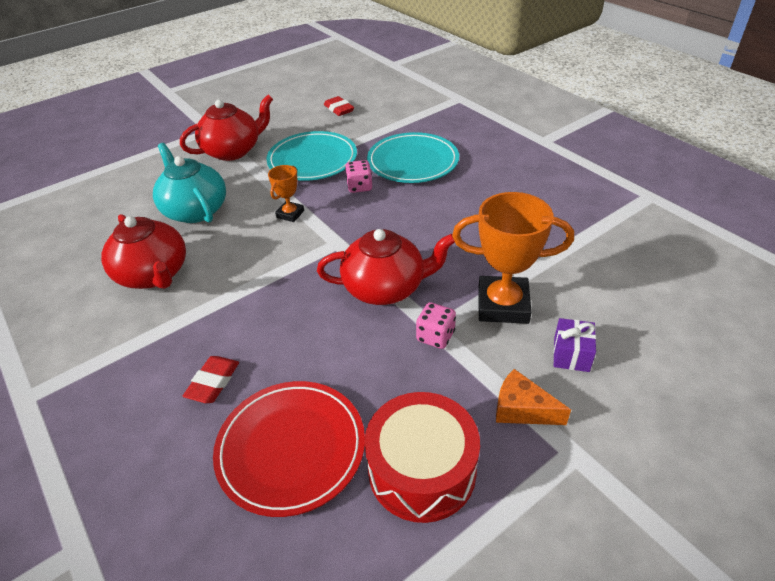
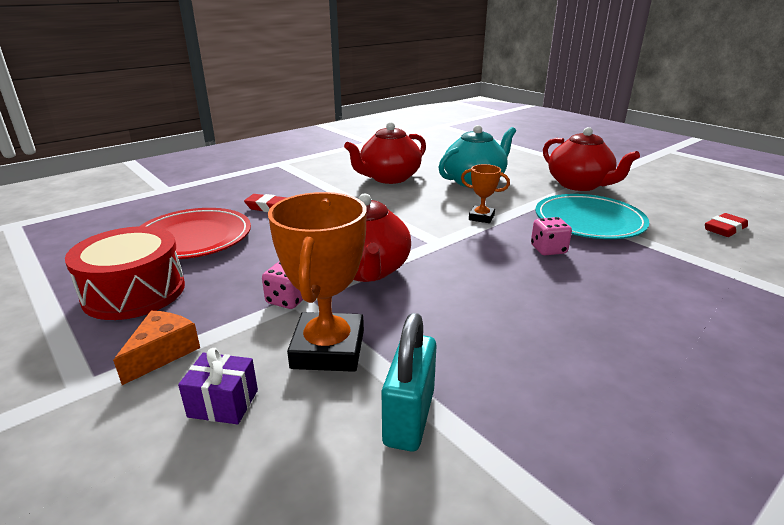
camera: 85 degrees right, 15 degrees down
(413, 162) = (630, 284): turquoise plate -> none
(562, 265) = (409, 417): none -> turquoise padlock

